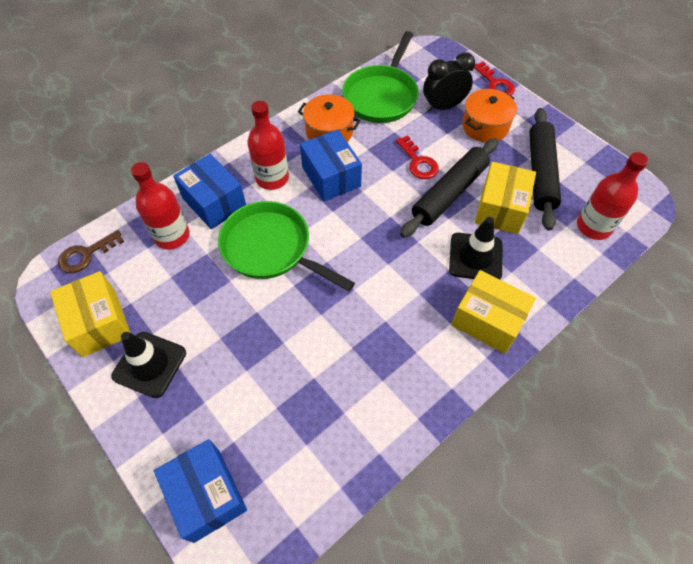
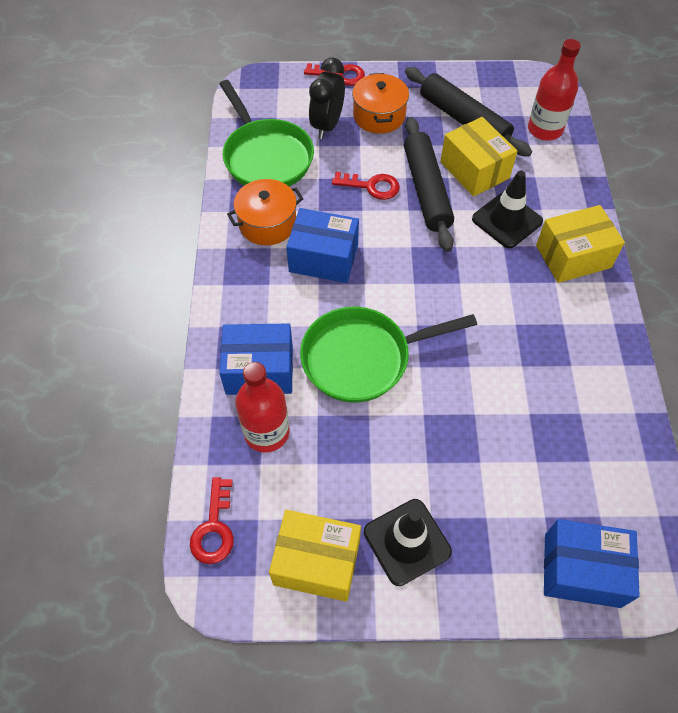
camera: 50 degrees left, 0 degrees up
(86, 255) = (214, 528): brown key -> red key
(272, 178) = (278, 304): red bottle -> none

